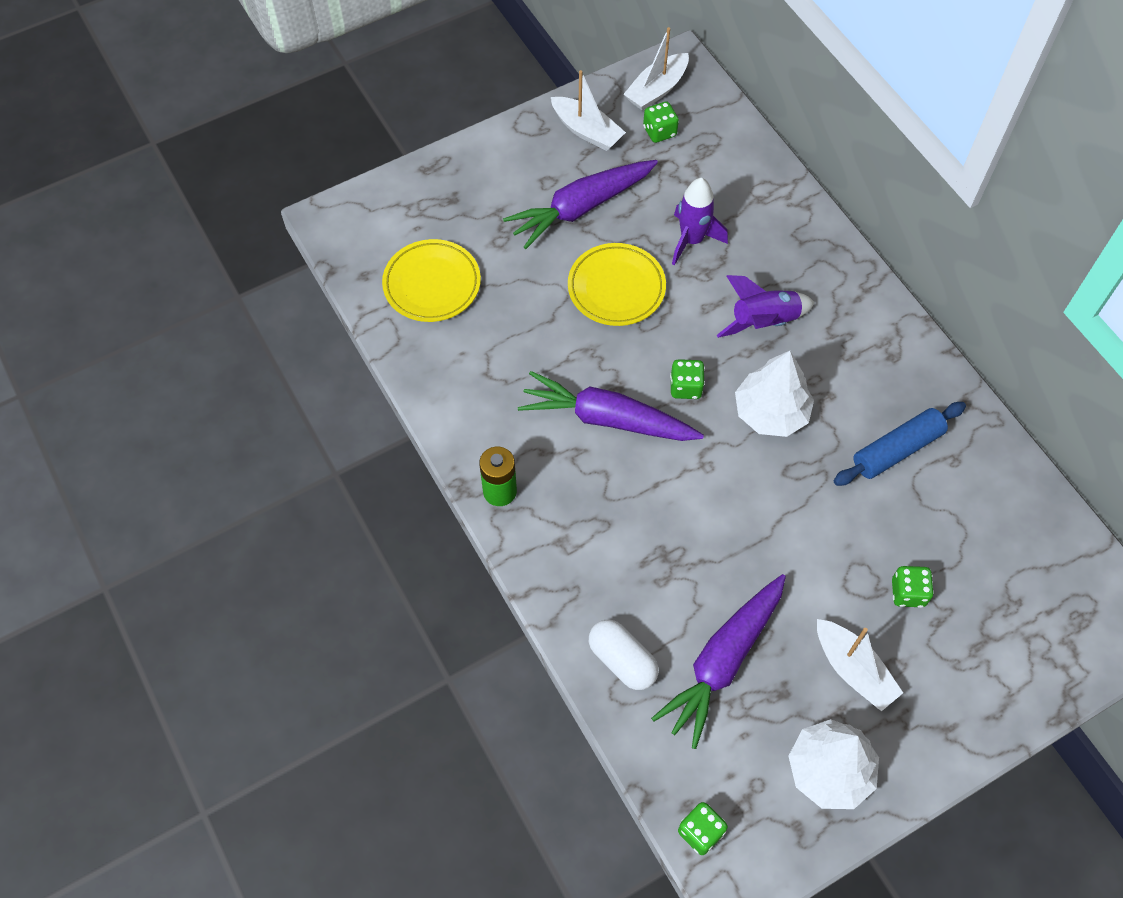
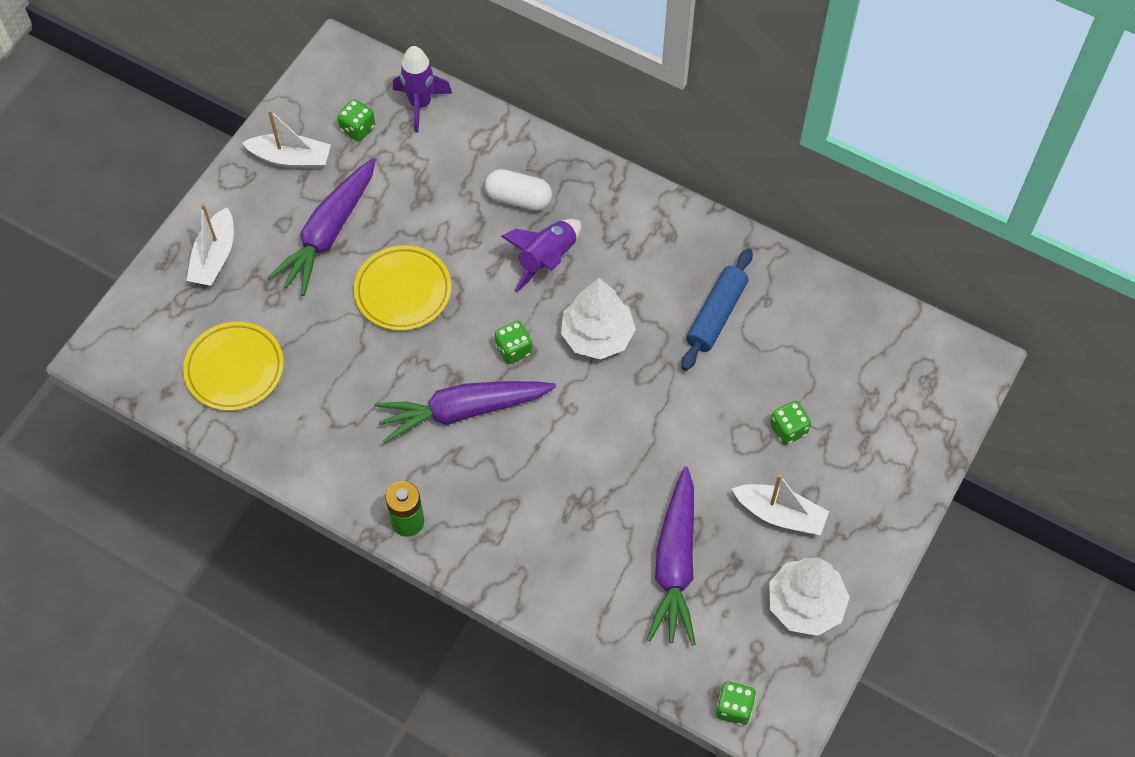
camera: 30 degrees left, 0 degrees up
(622, 660) = (594, 607): white capsule -> white capsule (518, 199)
(657, 90) = (332, 90): white boat -> white boat (214, 257)
(692, 240) = (444, 216): purple rocket -> purple rocket (420, 104)

